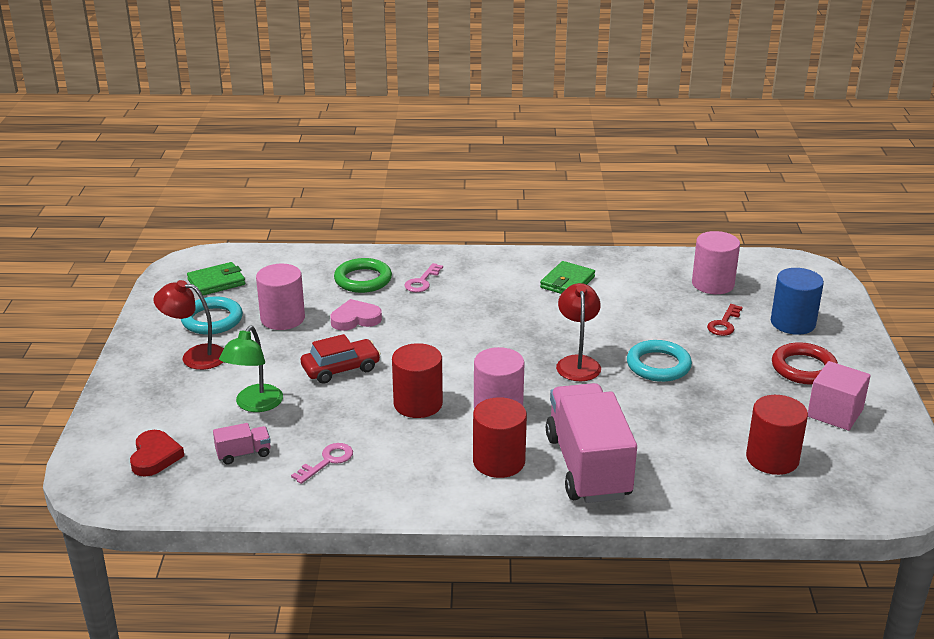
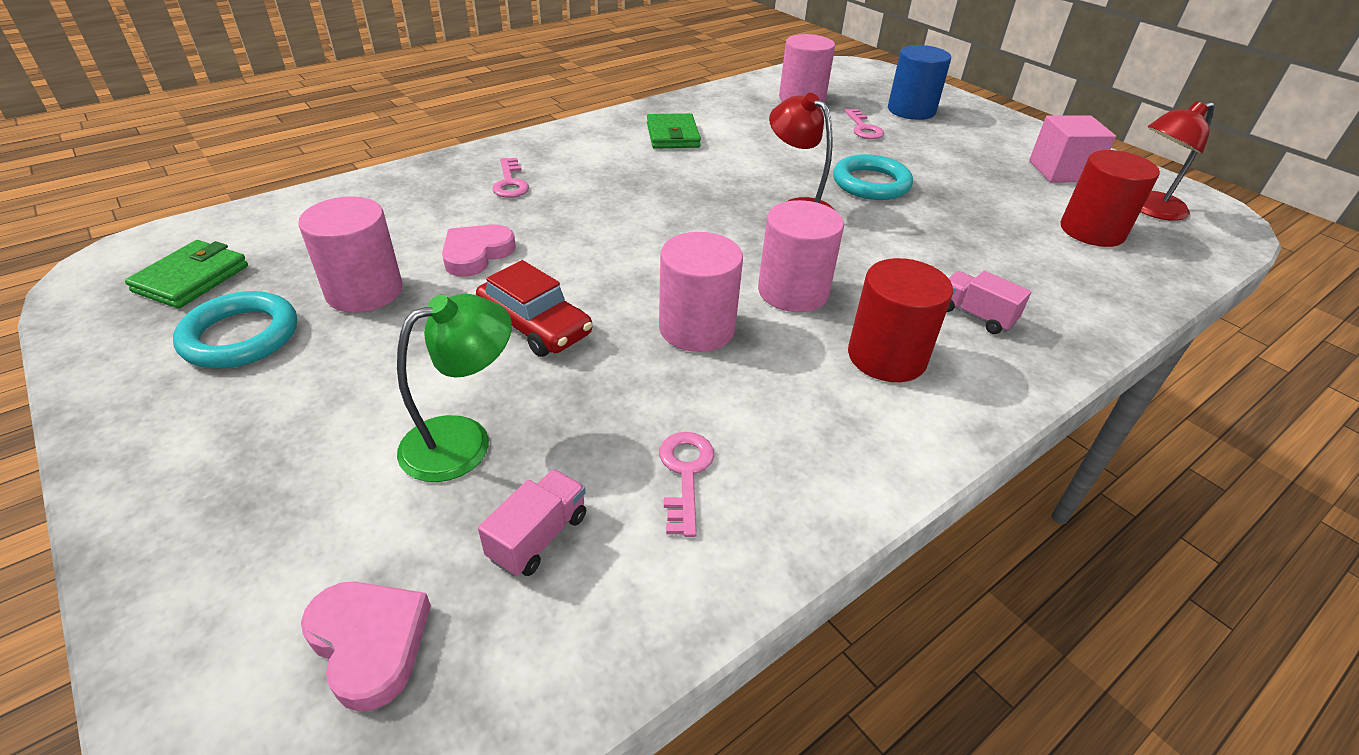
camera: 40 degrees left, 10 degrees up
(155, 457) = (369, 643): red heart -> pink heart
(195, 356) = (266, 406): red lamp -> red lamp (1149, 209)
(255, 405) = (463, 440): green lamp -> green lamp turned 105 degrees counterclockwise
(341, 369) = (535, 326): red car -> red car turned 105 degrees clockwise
(363, 280) = (429, 204): green ring -> none
(418, 404) = (696, 328): red cylinder -> pink cylinder
(588, 466) = (975, 315): pink truck -> pink truck, size x0.40
(724, 323) = (863, 128): red key -> pink key
(803, 368) = (979, 143): red ring -> none

